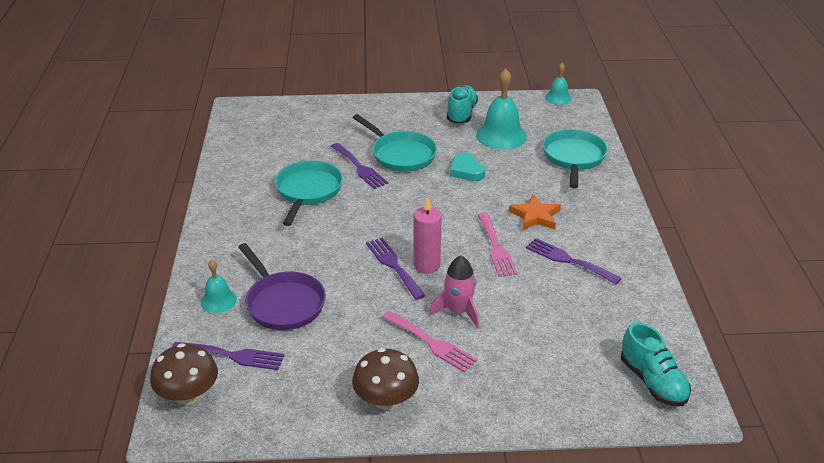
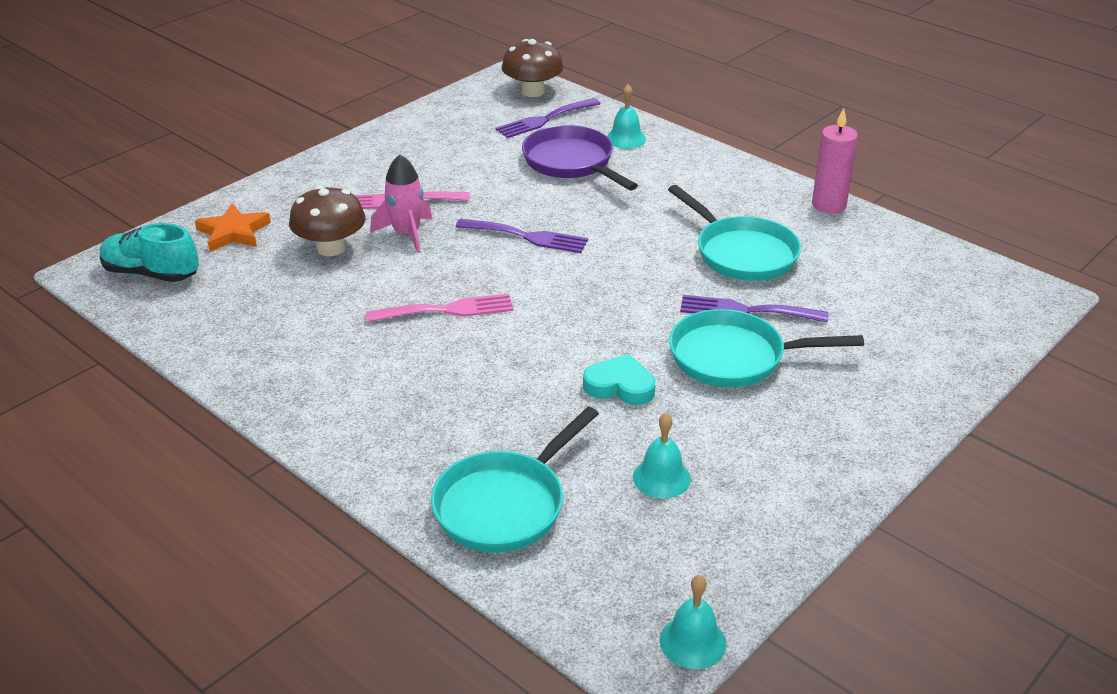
camera: 135 degrees right, 0 degrees up
(283, 303) = (571, 163): purple pan -> purple pan turned 45 degrees clockwise
(386, 400) = (383, 153): brown mushroom -> brown mushroom (331, 248)
(426, 265) = (496, 254): pink candle -> pink candle (829, 205)
(461, 114) = (779, 482): turquoise shoe -> none
(496, 248) = (447, 310): pink fork -> pink fork turned 135 degrees clockwise
(501, 135) = (661, 478): turquoise bell -> turquoise bell, size x0.56
(535, 216) = (449, 374): orange star -> orange star (233, 232)
(568, 260) = (348, 341): purple fork -> none
(573, 158) = (504, 505): turquoise pan -> turquoise pan turned 75 degrees clockwise

